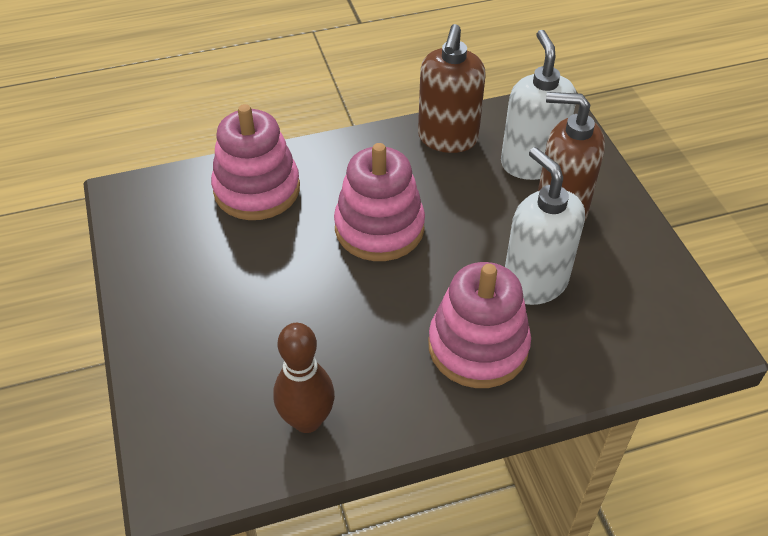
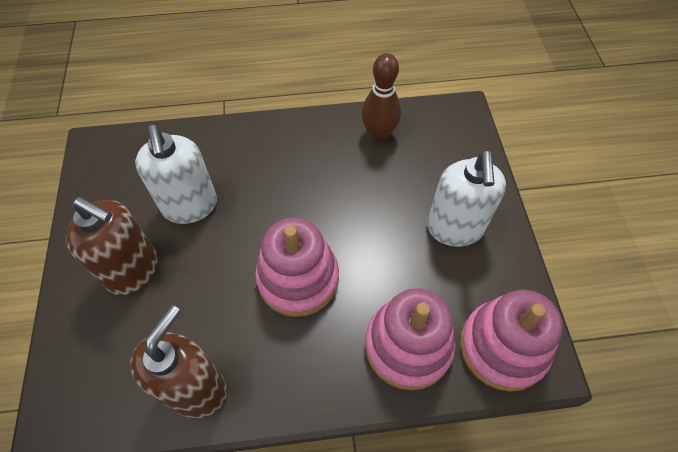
camera: 170 degrees left, 10 degrees up
(478, 346) = (253, 164): pink stacking toy -> pink stacking toy (503, 347)
(531, 163) = (127, 335): white soap dispenser -> white soap dispenser (455, 228)

